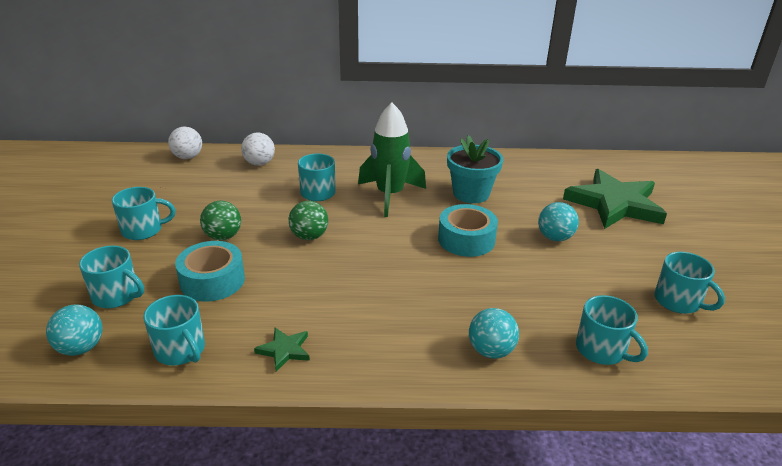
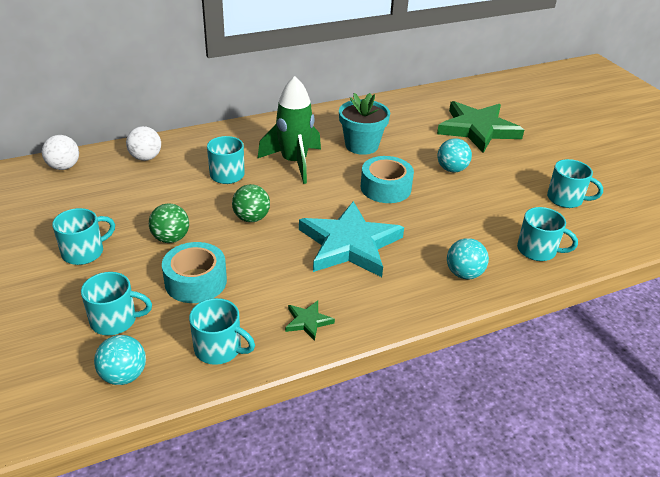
camera: 25 degrees left, 5 degrees up
(386, 285) = (350, 244): none -> turquoise star

